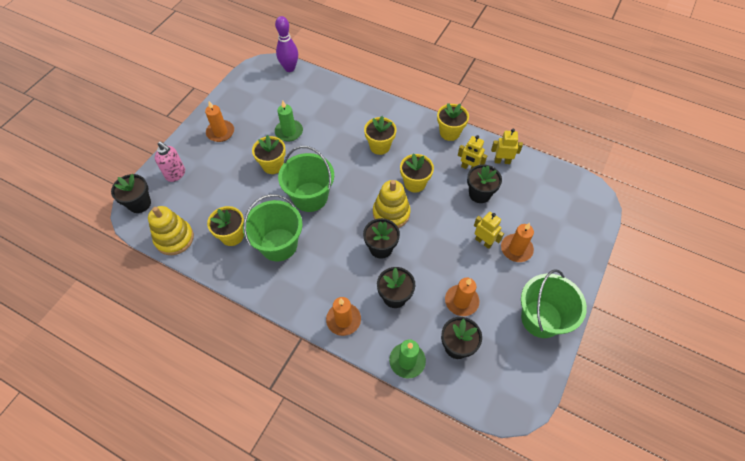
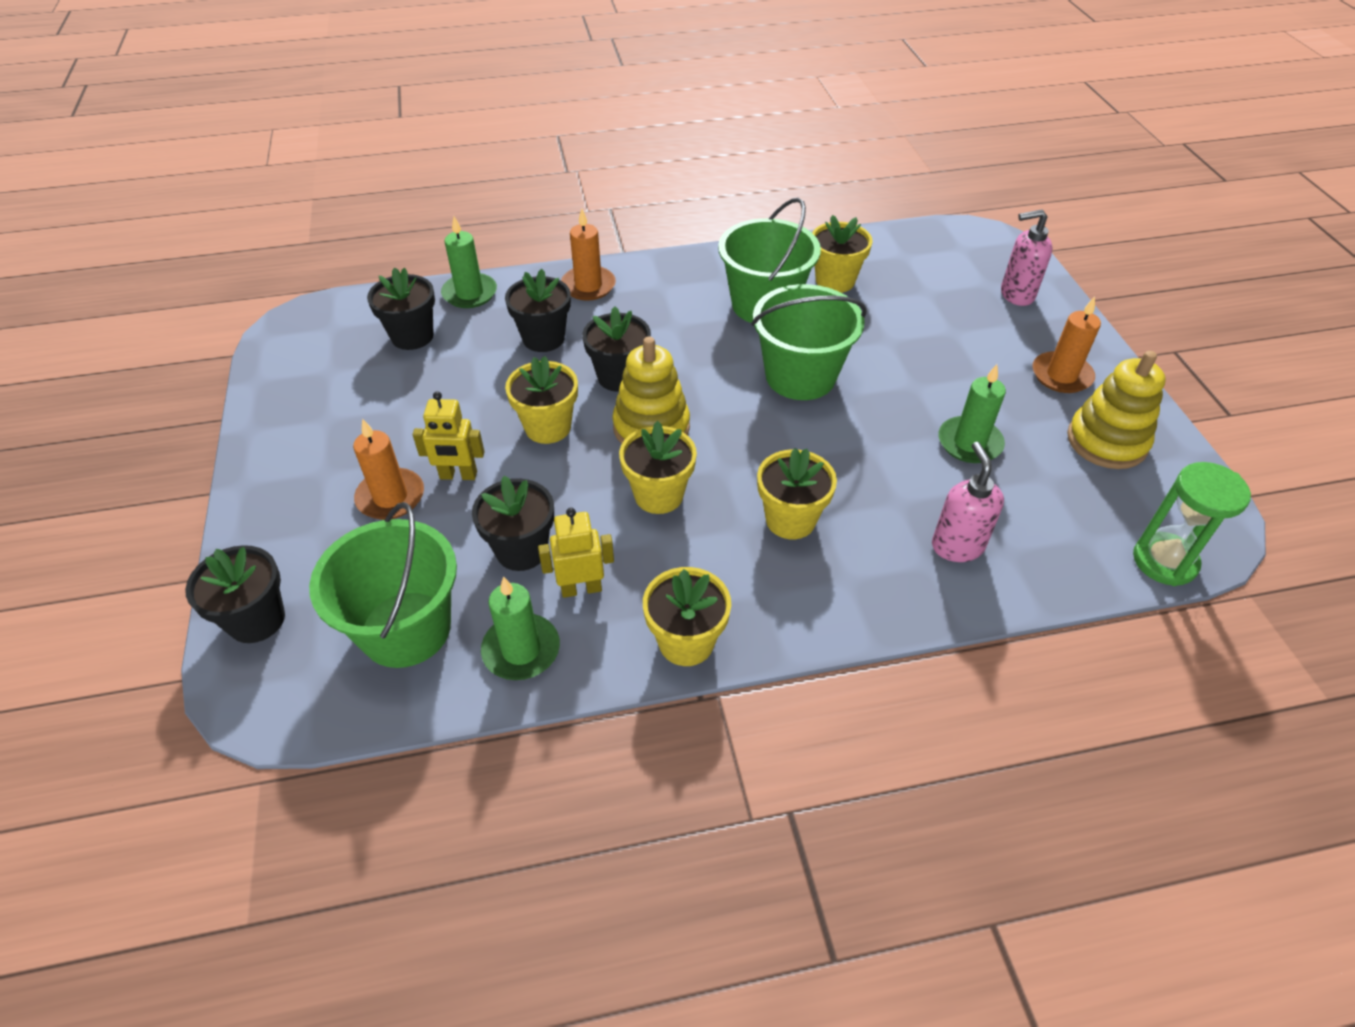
camera: 140 degrees right, 10 degrees down
(139, 203) = (995, 246): black flower pot -> black flower pot (256, 620)
(174, 238) = (896, 243): yellow stacking toy -> yellow stacking toy (1106, 441)
(273, 165) = (913, 381): yellow flower pot -> yellow flower pot (548, 427)
(289, 68) = (1164, 561): purple bowling pin -> green hourglass
(339, 107) = (957, 546): none -> pink soap dispenser
(461, 301) = (440, 382): orange candle -> none
(502, 161) = (521, 650): yellow robot -> green candle
(541, 318) = (297, 426): green bucket -> green bucket (406, 629)

